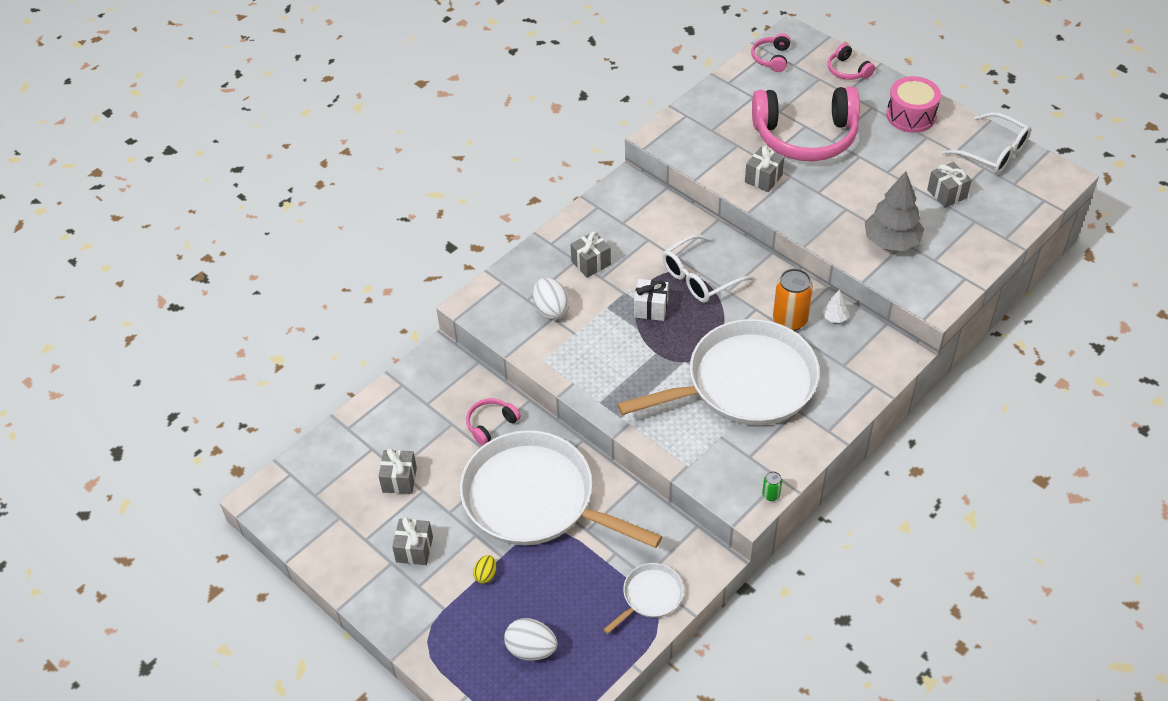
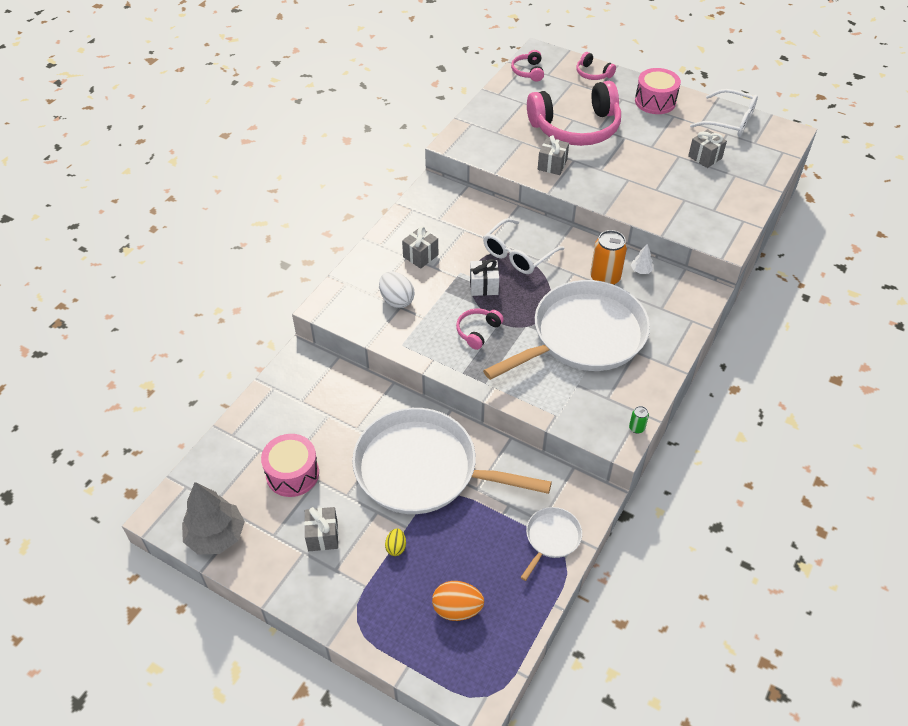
camera: 15 degrees left, 0 degrees up
(399, 479) = (292, 474): grey gift -> pink drum
(491, 424) = (364, 410): pink headphones -> pink headphones (477, 331)
(531, 649) = (457, 609): white egg -> orange egg
(891, 242) = (674, 200): grey tree -> grey tree (216, 536)

